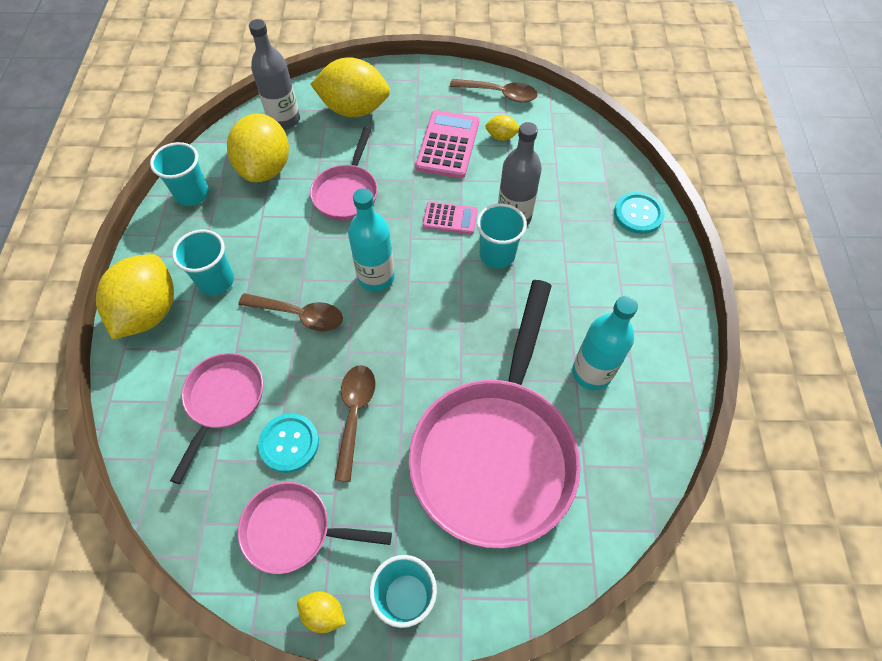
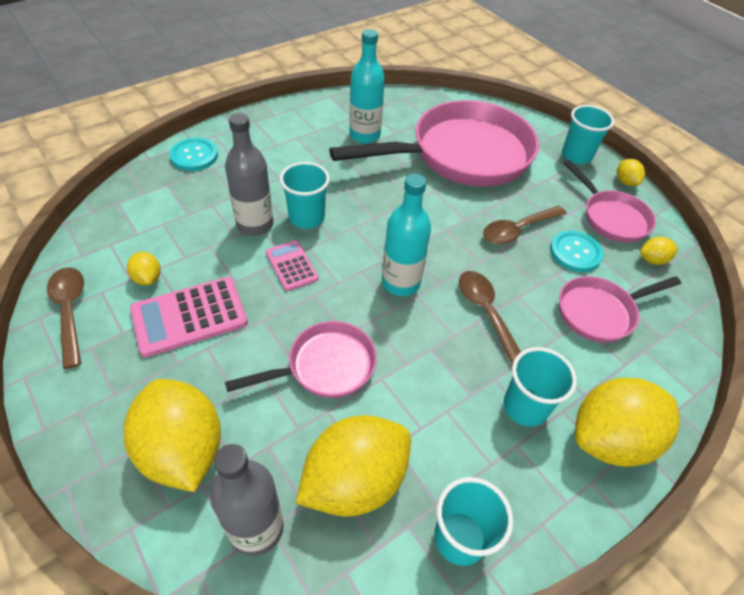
camera: 130 degrees left, 10 degrees down
(219, 512) = (652, 260): none -> yellow lemon

